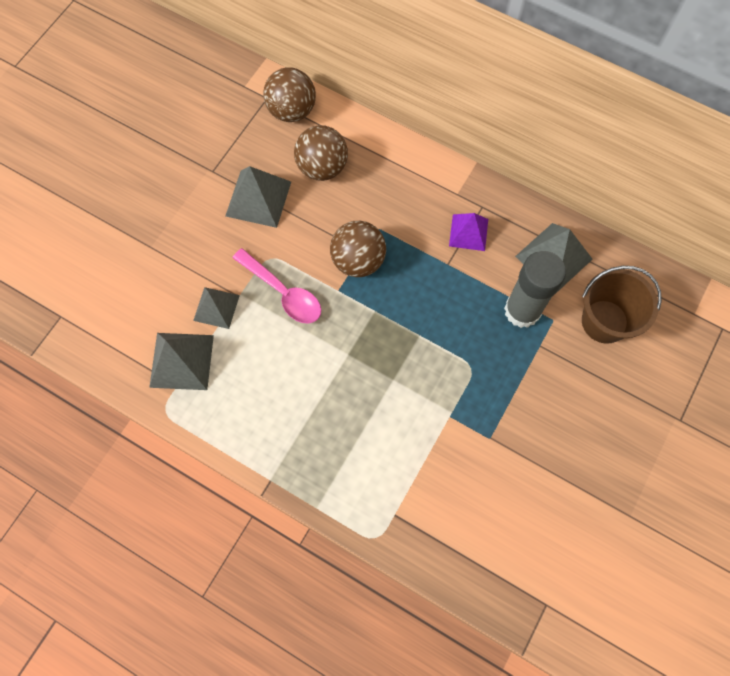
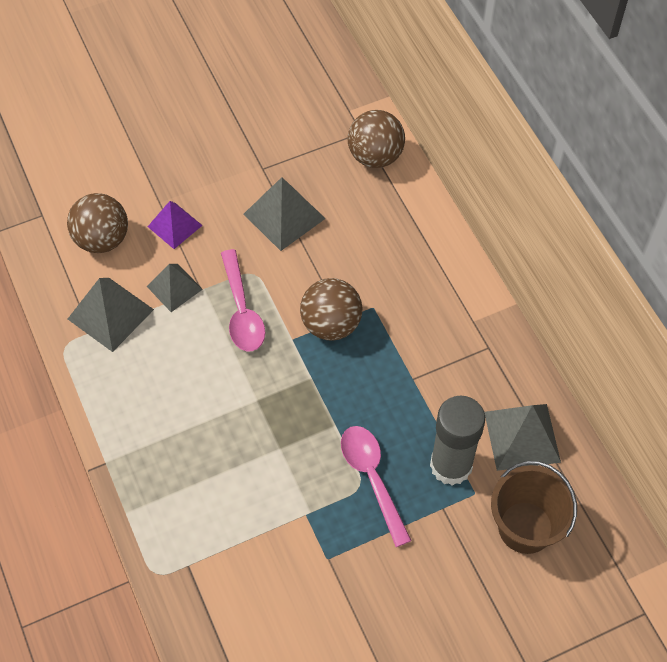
camera: 35 degrees right, 10 degrees down
(322, 167) = (363, 222): brown ball -> brown ball (102, 239)
(468, 232) = (456, 362): purple pyramid -> purple pyramid (175, 226)
(475, 357) = (372, 478): none -> pink spoon

